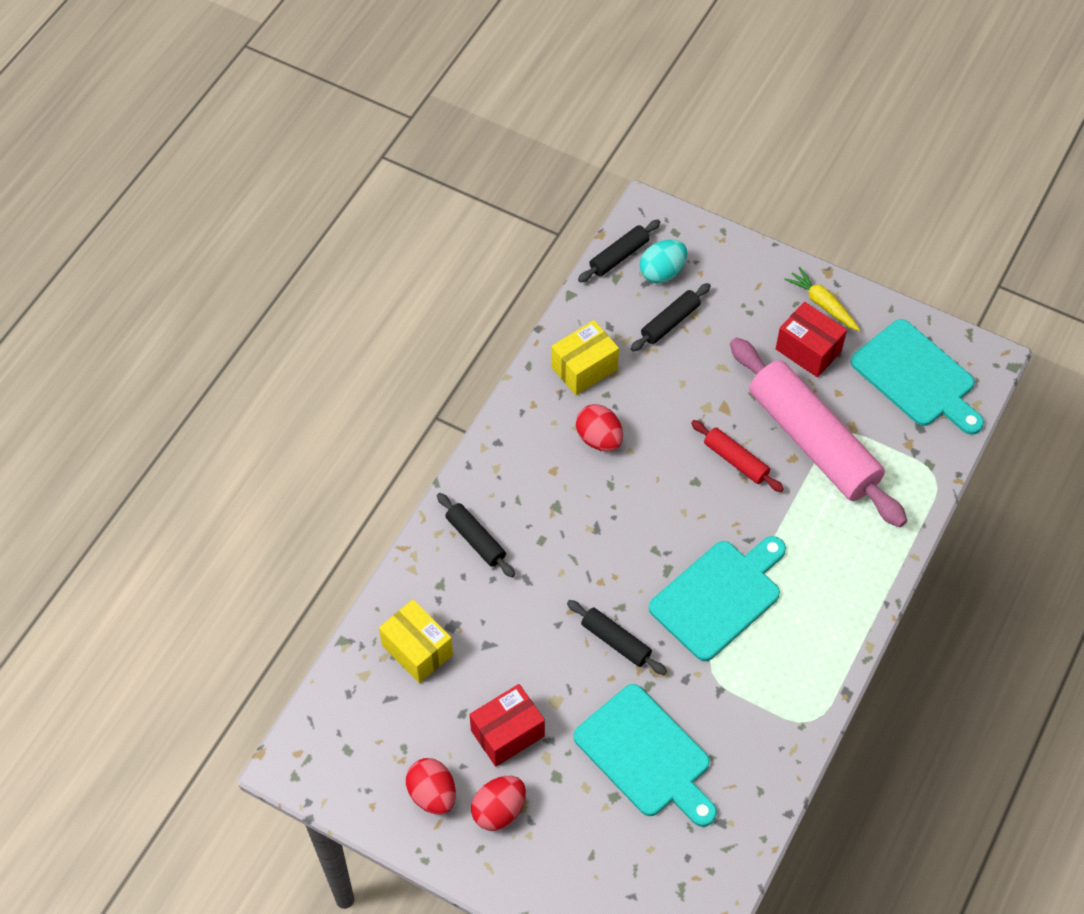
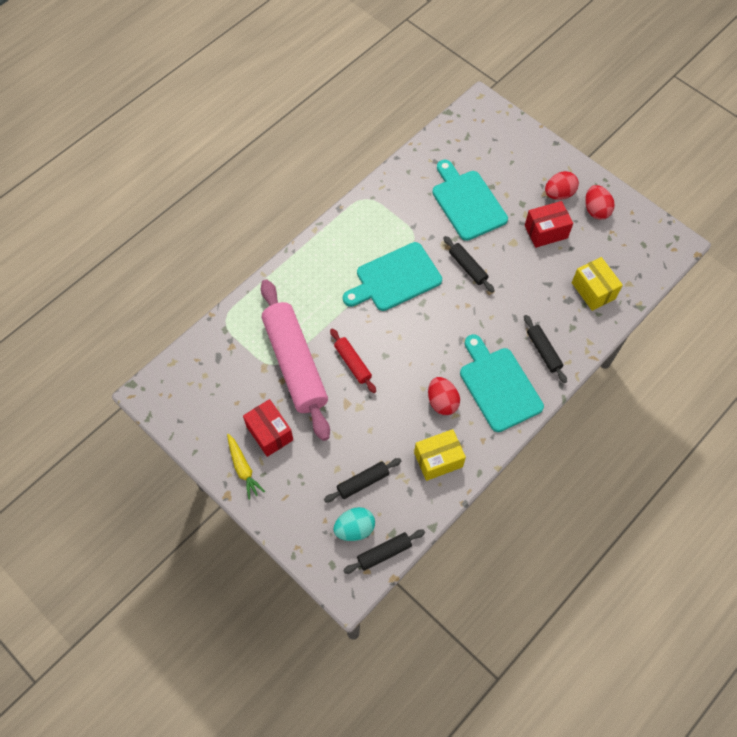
camera: 165 degrees left, 5 degrees up
(916, 377) = (203, 392): turquoise cutting board -> turquoise cutting board (498, 385)

